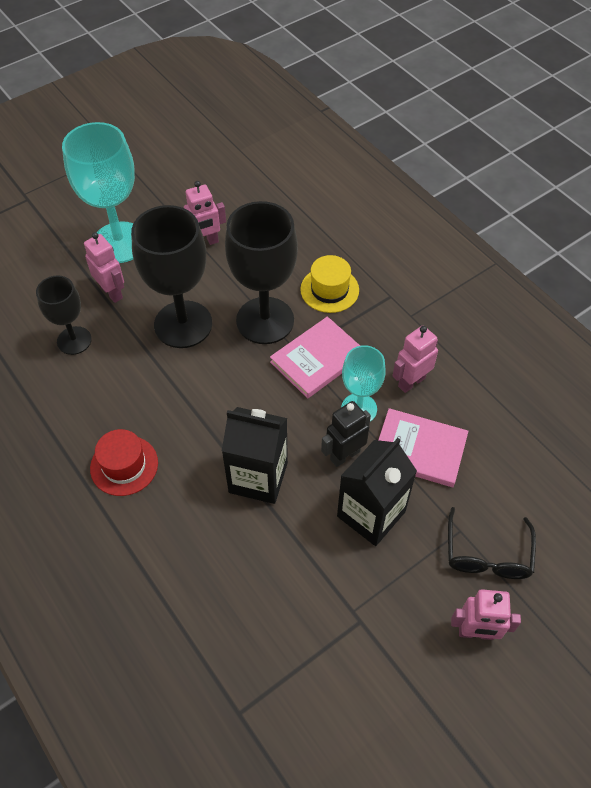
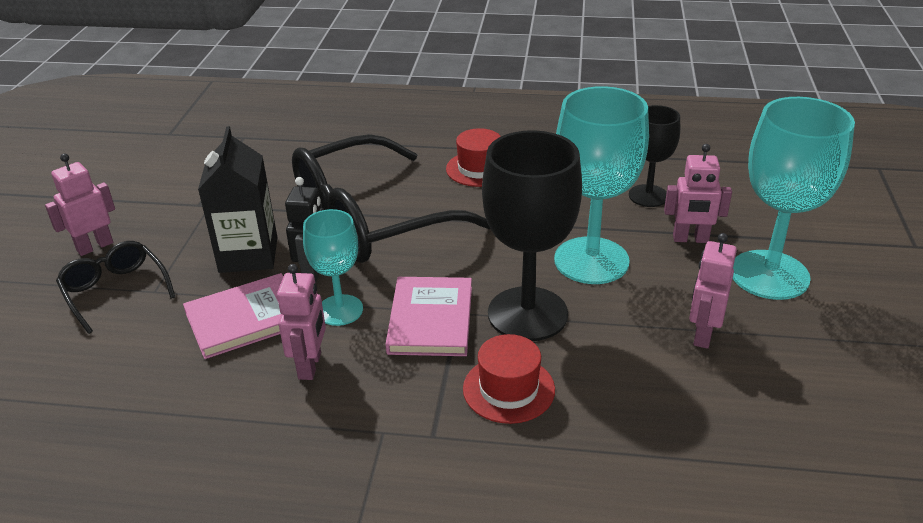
camera: 135 degrees right, 20 degrees down
(183, 324) = (591, 260): black goblet -> turquoise goblet
(258, 477) = (370, 220): black carton -> black glasses
(329, 290) = (508, 389): yellow hat -> red hat

